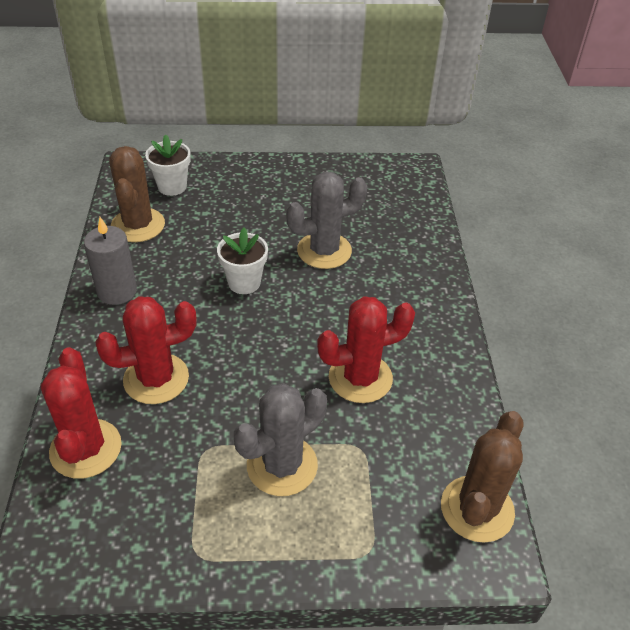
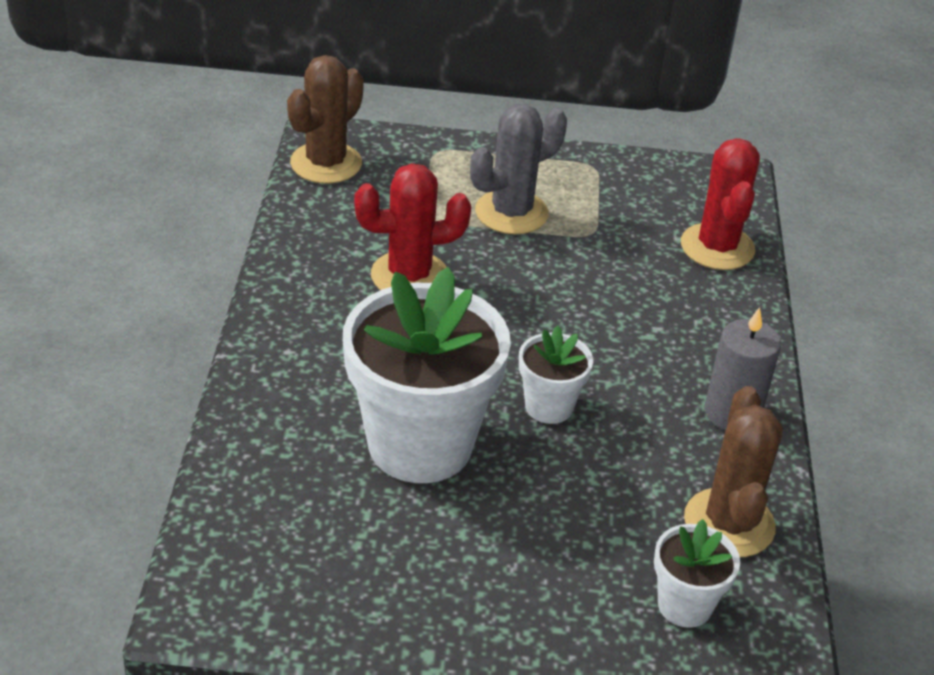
camera: 175 degrees left, 5 degrees down
(156, 379) = (655, 301): red cactus -> none
(324, 251) = (420, 444): grey cactus -> white flower pot

